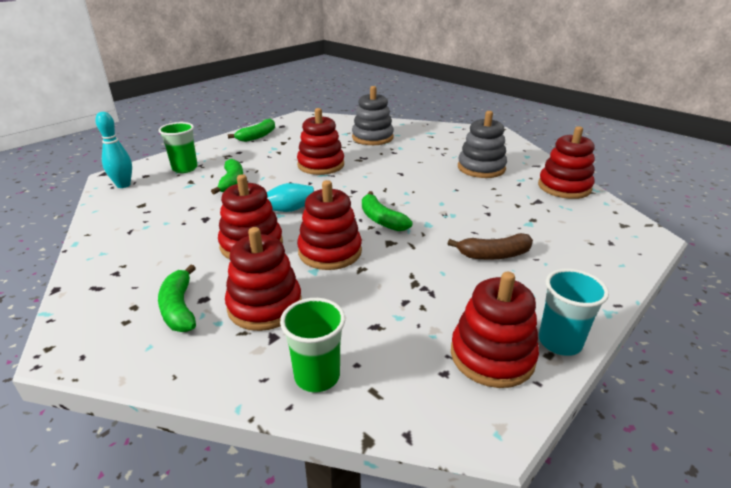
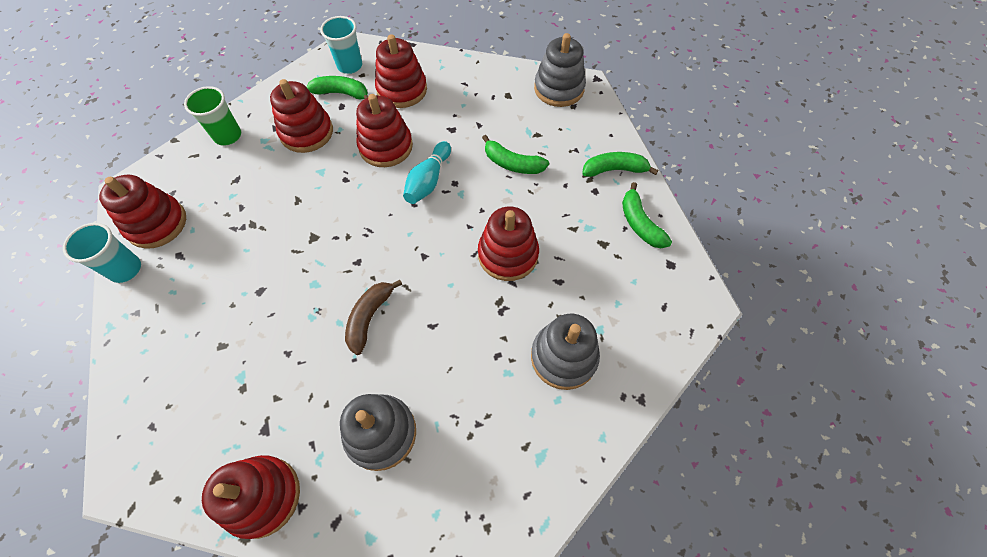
camera: 120 degrees right, 30 degrees up
(117, 325) = (350, 66): none -> turquoise cup
(123, 185) = (559, 89): turquoise bowling pin -> grey stacking toy
(185, 168) = (573, 136): green cup -> none
(330, 252) = (335, 190): red stacking toy -> red stacking toy (402, 90)
(381, 219) = (351, 250): green banana -> green banana (614, 170)
(494, 255) = (230, 303): brown banana -> brown banana (370, 317)

